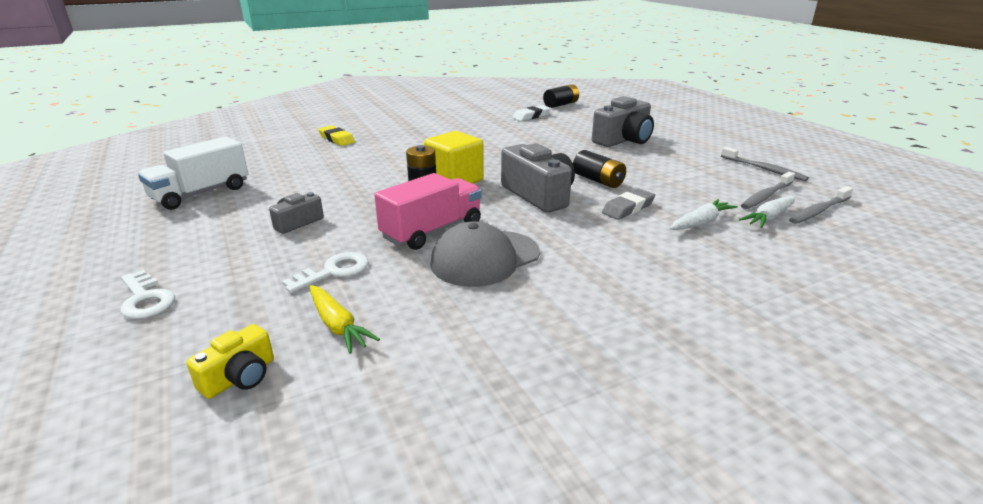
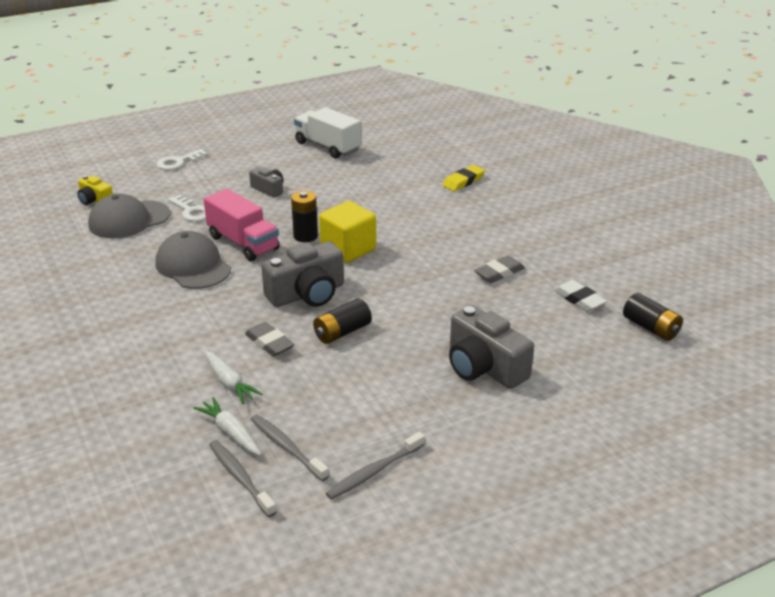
camera: 90 degrees right, 5 degrees up
(338, 325) = (129, 220): yellow carrot -> grey cap
(497, 133) = (499, 273): none -> grey eraser

